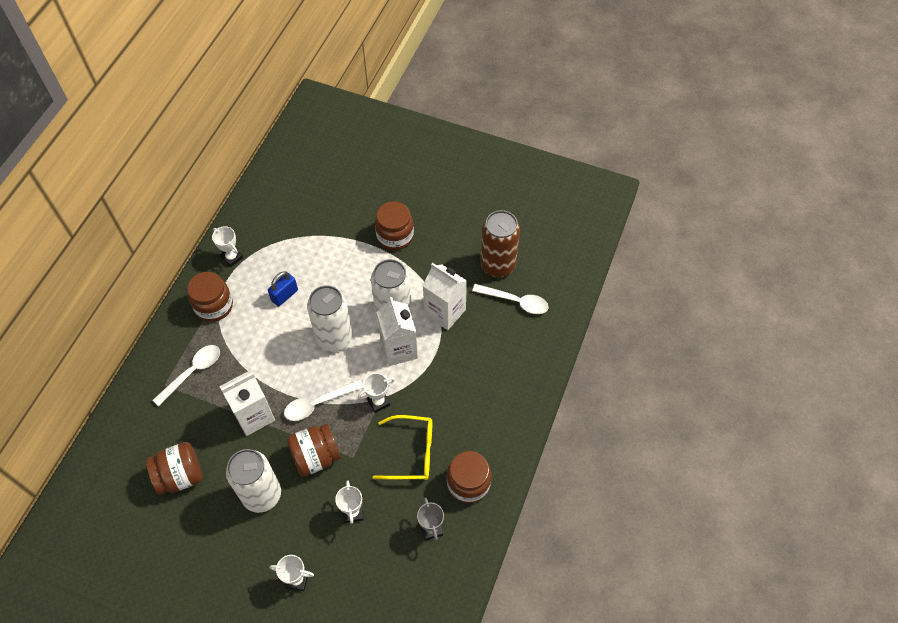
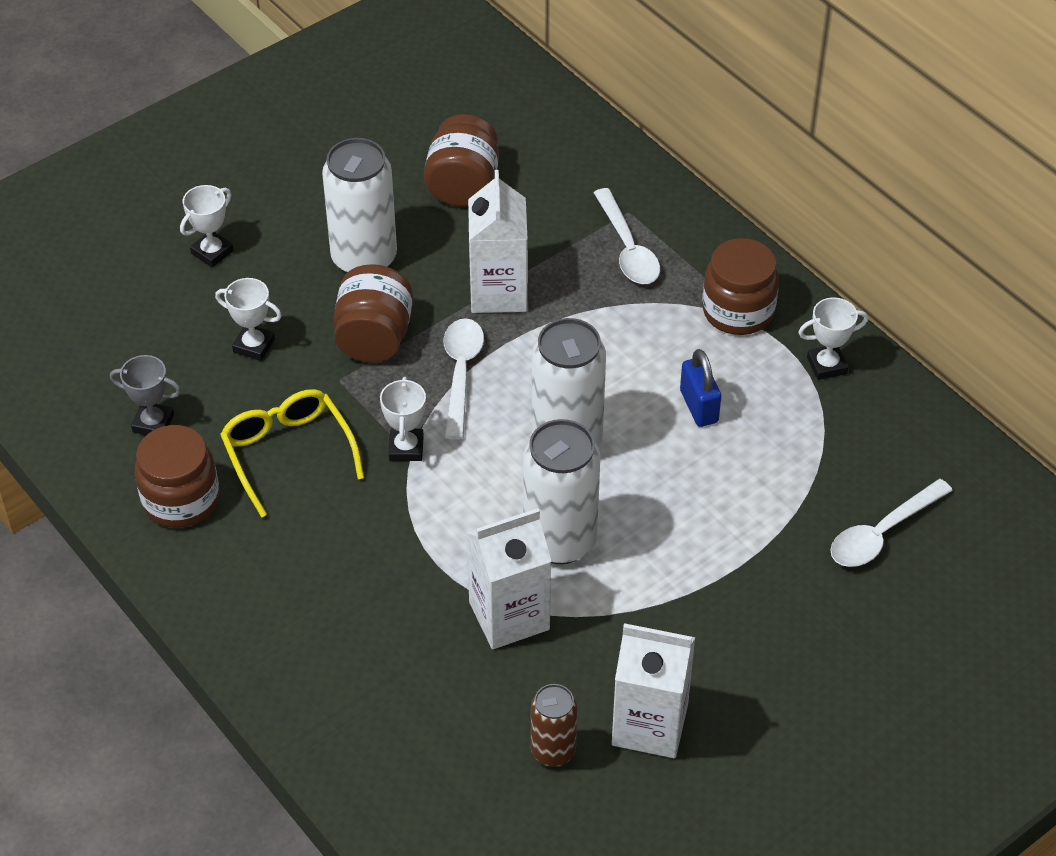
camera: 120 degrees right, 10 degrees down
(395, 236) = (728, 616): brown jar -> none
(399, 349) = (482, 516): white carton -> white carton (649, 725)
(412, 452) = (288, 453): yellow glasses -> yellow glasses turned 120 degrees clockwise
(497, 265) = (553, 751): brown can -> brown can, size x0.57
(516, 301) = (453, 738): white spoon -> white spoon (881, 534)

